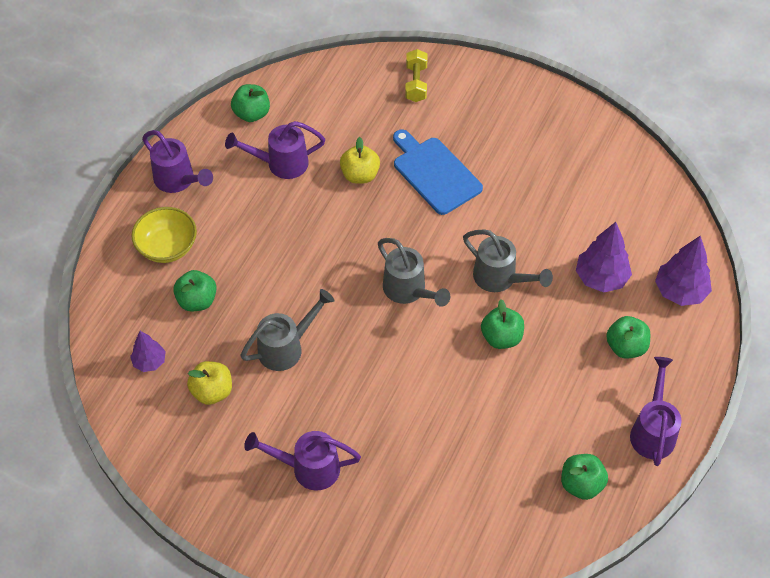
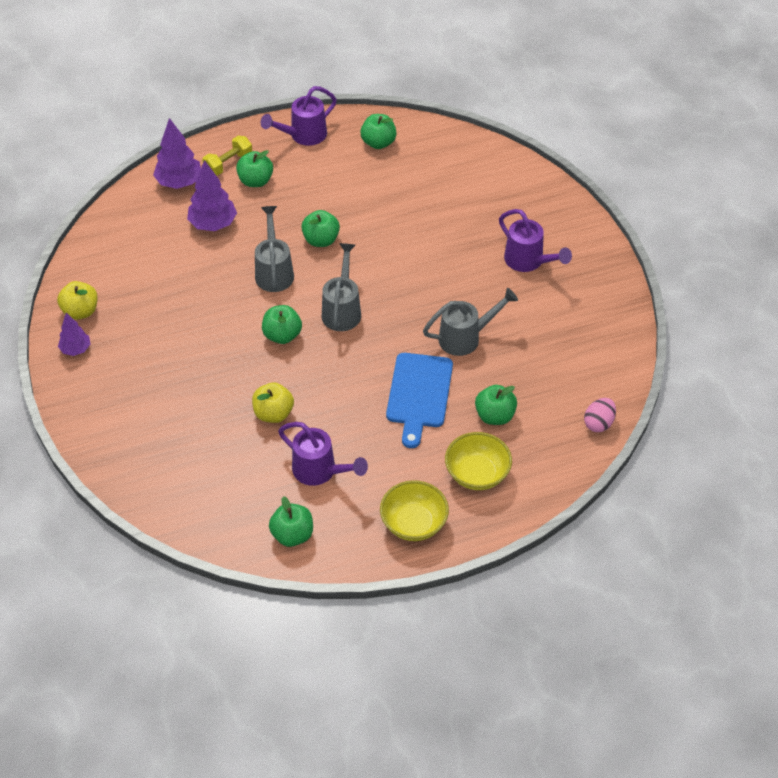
camera: 135 degrees left, 5 degrees down
(109, 360) = (598, 423): none -> pink egg
(149, 362) = (570, 400): purple tree -> purple tree (76, 349)
(178, 180) = (413, 523): purple watering can -> yellow bowl
(212, 391) = (545, 348): yellow apple -> yellow apple (80, 311)
(286, 347) = (465, 338): grey watering can -> grey watering can turned 150 degrees clockwise
(416, 83) = (137, 452): yellow dumbbell -> yellow dumbbell (228, 164)
(427, 234) = (282, 335): none -> green apple
(434, 173) = (220, 371): blue cutting board -> blue cutting board (419, 394)

